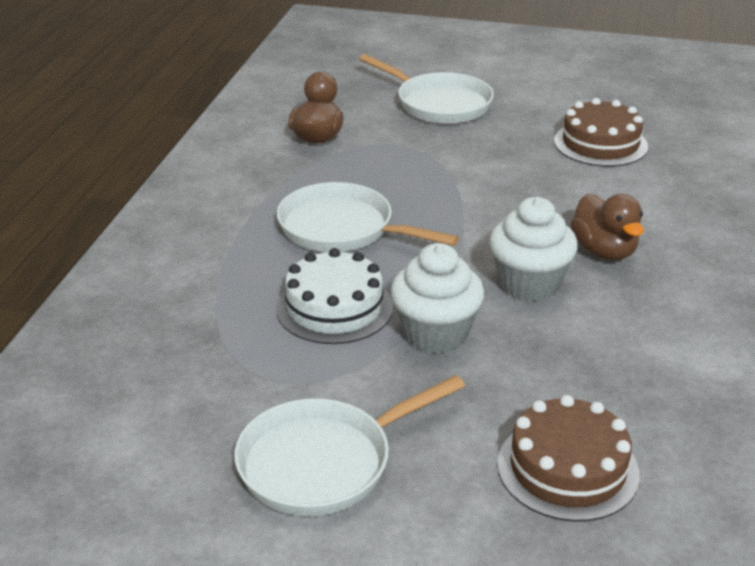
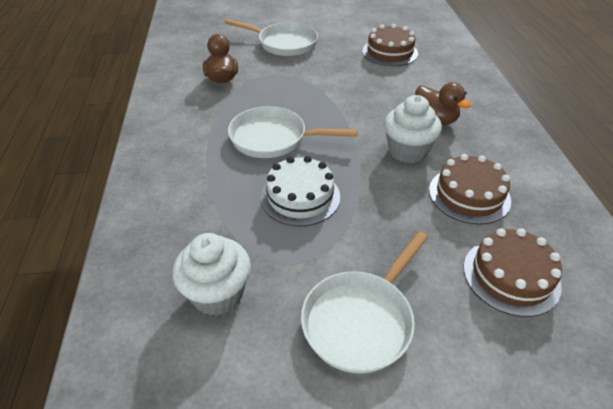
camera: 20 degrees left, 10 degrees up
(435, 334) = (374, 200): white cupcake -> white cupcake (217, 294)
(582, 359) = (469, 195): none -> brown cake

